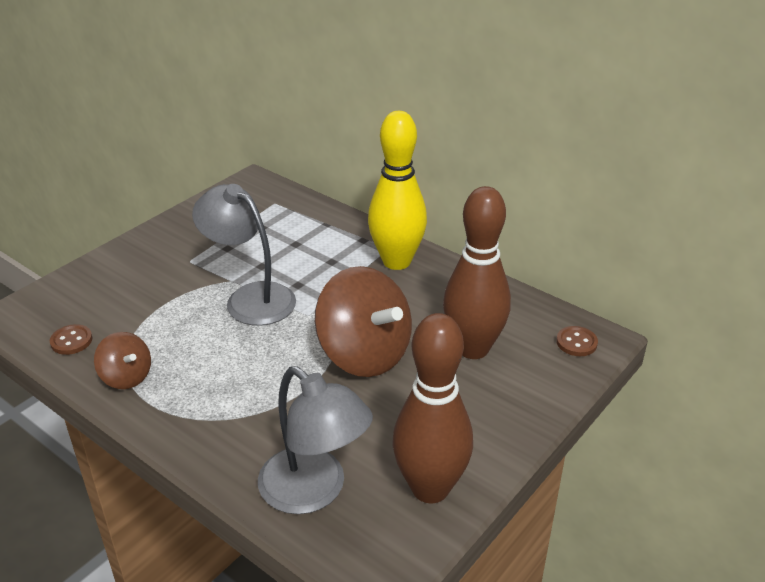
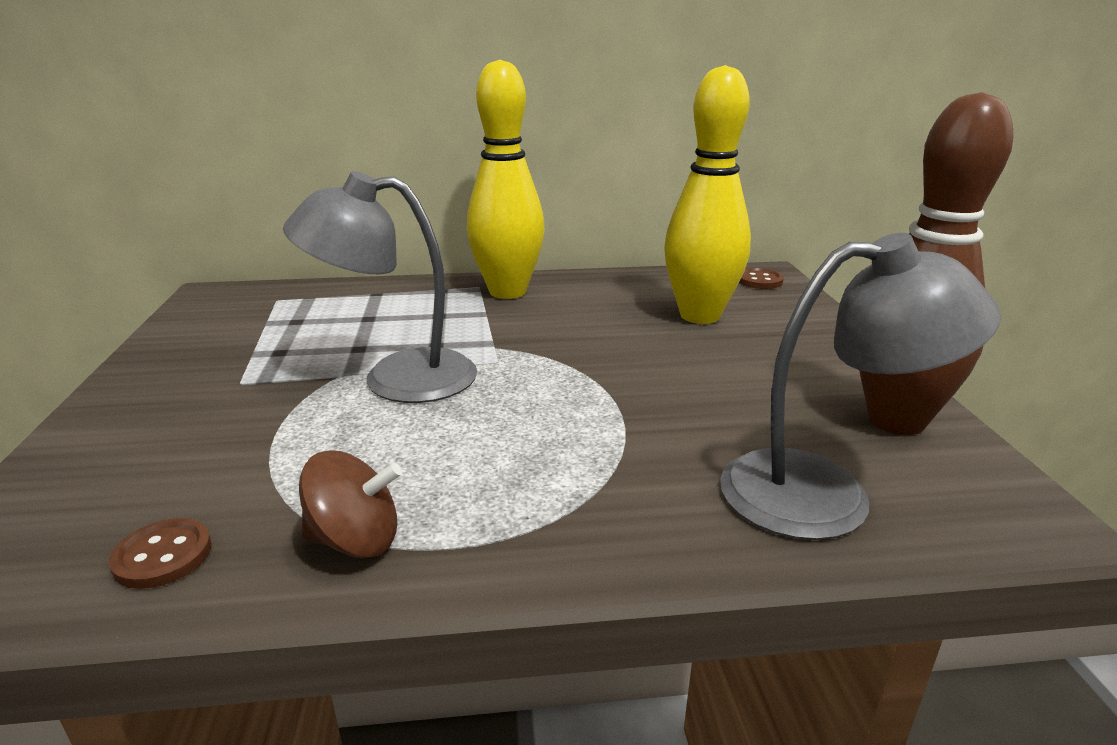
camera: 45 degrees left, 10 degrees down
(364, 354) = (620, 362): brown spinning top -> none
(473, 348) = (700, 316): brown bowling pin -> yellow bowling pin

